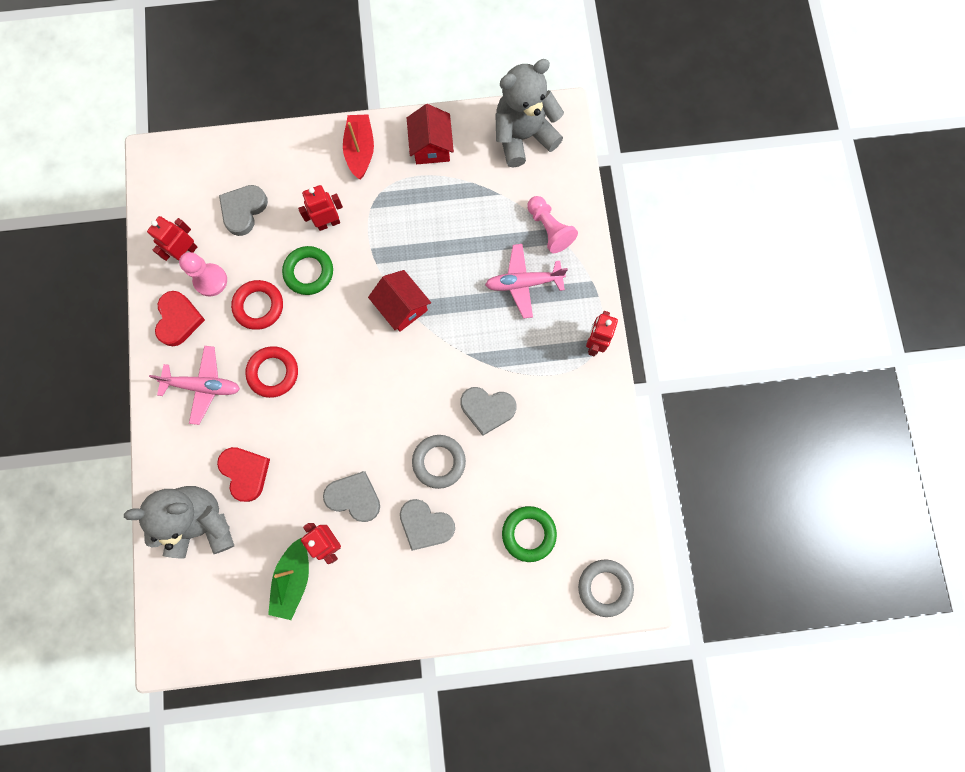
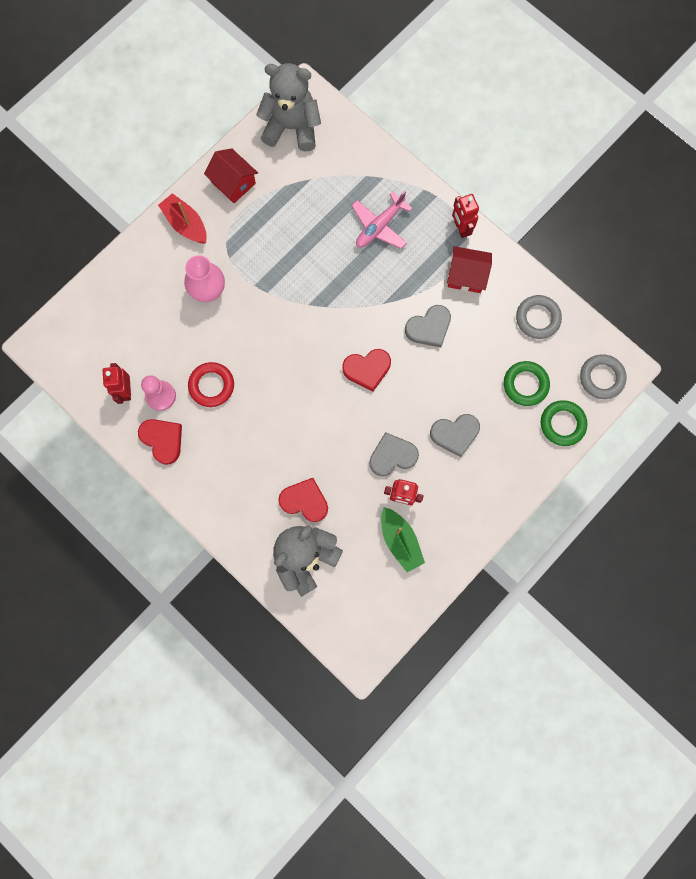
camera: 40 degrees left, 0 degrees up
(203, 386) = (222, 469): pink plane -> none
(243, 210) = (139, 330): grey heart -> none
(273, 373) = (263, 421): red ring -> none
(309, 272) = (225, 335): green ring -> green ring (562, 424)
(328, 223) = (208, 291): red robot -> pink vase
(400, 401) = (367, 369): none -> red heart
(402, 307) = (311, 307): red house -> red house (466, 275)
(439, 461) = (427, 387): grey ring -> grey ring (537, 318)
(523, 137) = (292, 127): grey teddy bear -> grey teddy bear turned 75 degrees clockwise
(549, 229) = (365, 177): pink pawn -> none

